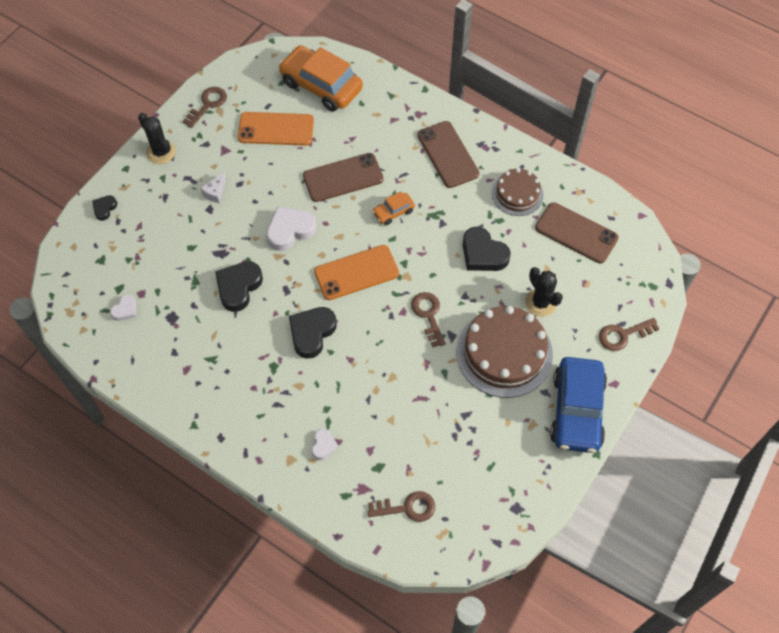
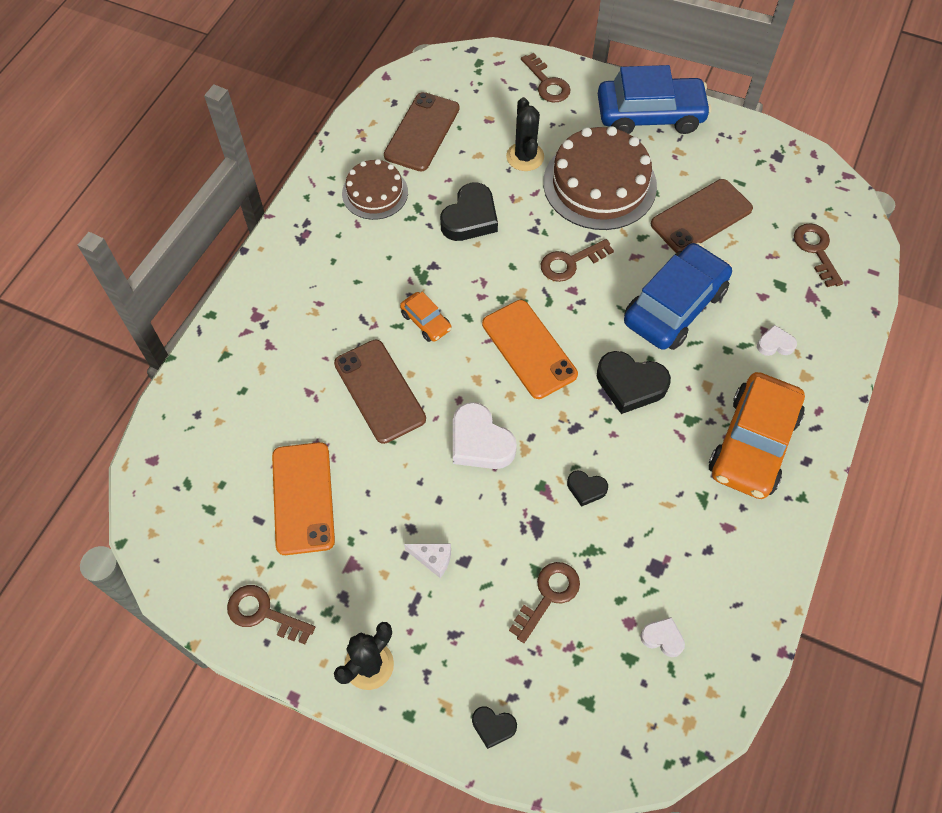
camera: 100 degrees left, 0 degrees up
(172, 251) = (548, 596): none -> brown key
(238, 287) = (586, 489): black heart -> black heart, size x0.53
(321, 86) = (213, 450): orange car -> orange car (752, 444)
(373, 380) = (674, 306): none -> blue car
(447, 154) = (323, 273): brown phone -> brown phone (701, 217)
(540, 302) = (525, 157): black cactus -> black cactus turned 60 degrees counterclockwise

